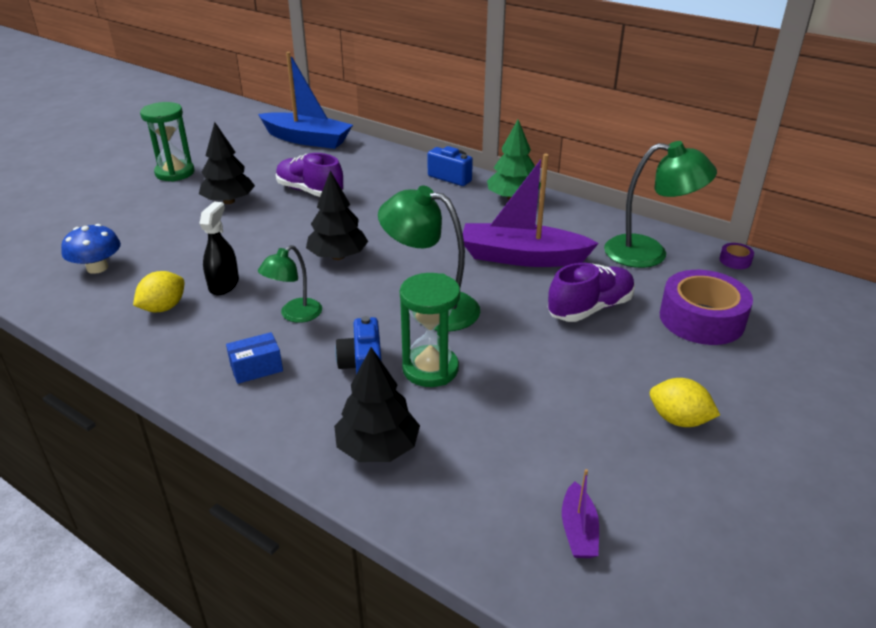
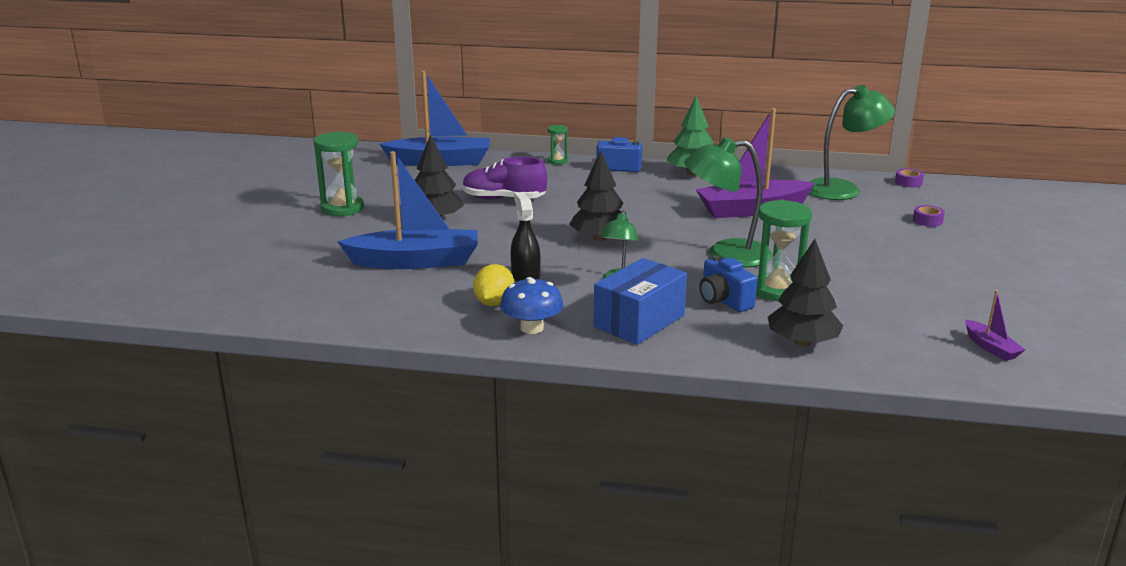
camera: 25 degrees left, 10 degrees down
(97, 268) = (381, 290): blue mushroom -> blue mushroom (532, 328)
(160, 243) = (415, 261): none -> blue boat
(256, 368) = (639, 321): blue box -> blue box, size x1.83
(405, 158) = (557, 161): none -> green hourglass
(590, 308) = (844, 230): purple shoe -> none
(678, 420) = (981, 278): yellow lemon -> none
(701, 319) = (927, 221): purple tape -> purple tape, size x0.41

